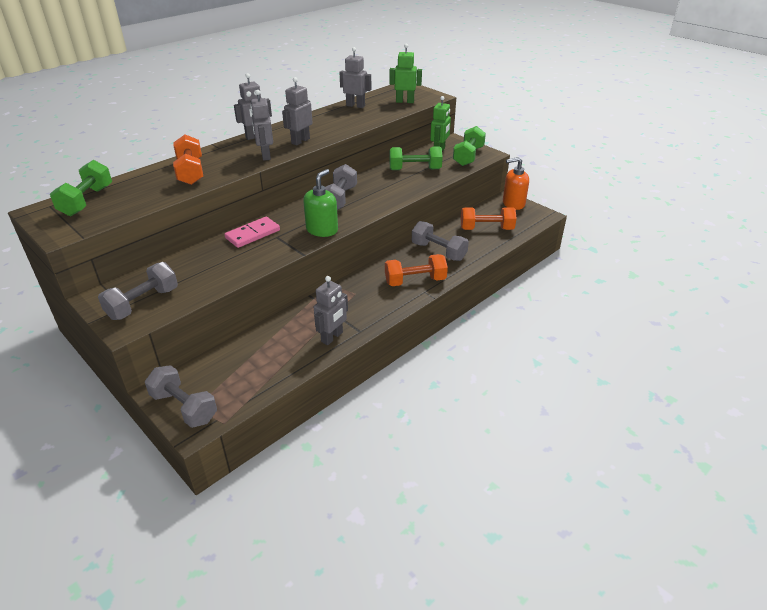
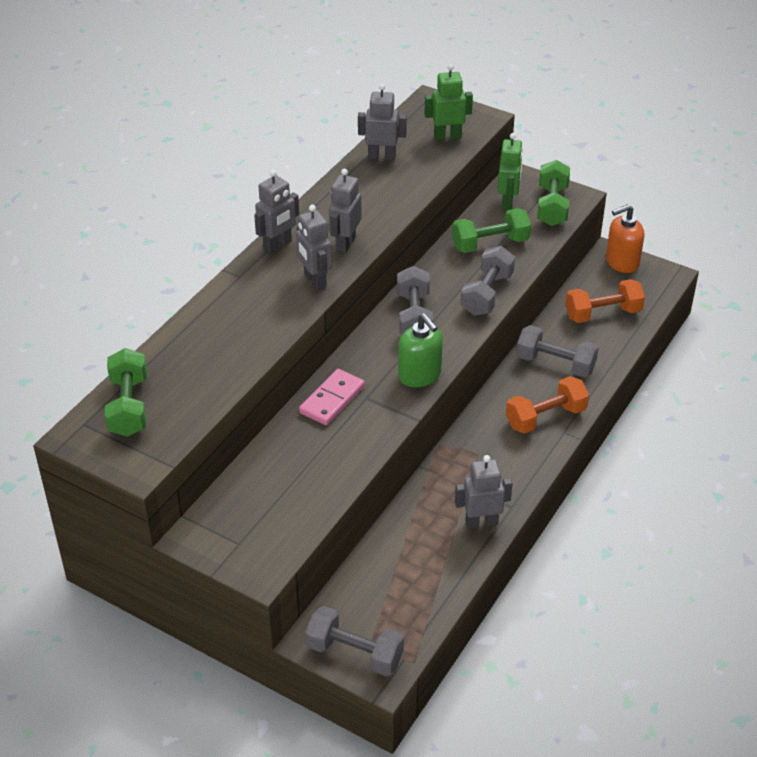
camera: 15 degrees left, 5 degrees up
(143, 303) = (260, 534): grey dumbbell -> grey dumbbell (487, 294)
(190, 172) = (232, 330): orange dumbbell -> none
(322, 230) = (420, 375): green soap dispenser -> green soap dispenser turned 135 degrees clockwise
(332, 337) = (481, 522): grey robot -> grey robot turned 120 degrees counterclockwise

